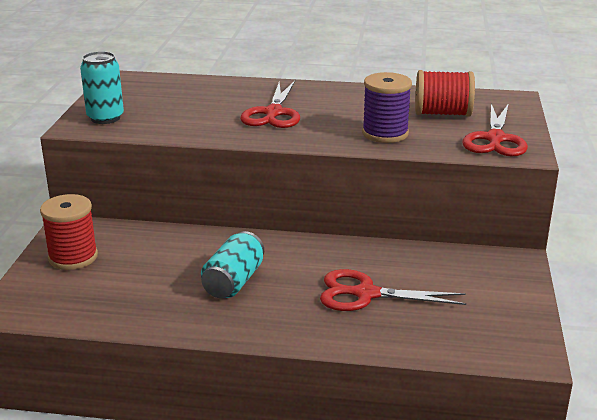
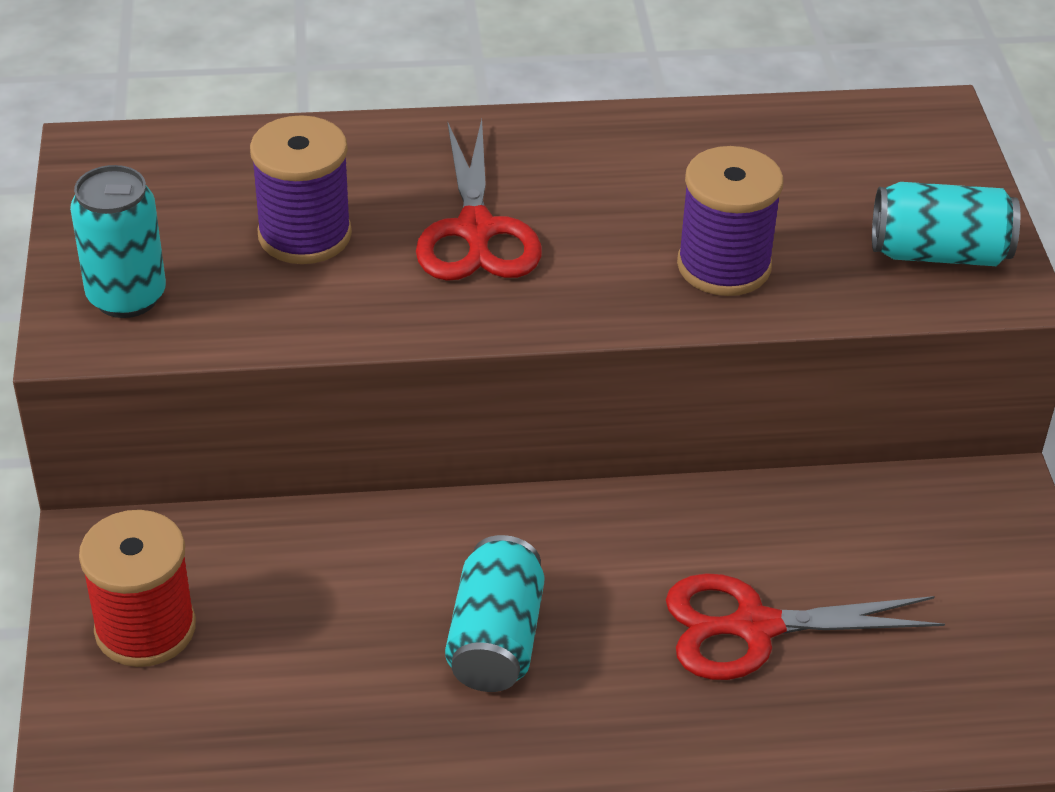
camera: 15 degrees left, 15 degrees up
(195, 108) = (304, 235): none -> purple spool
(442, 113) = (813, 185): red spool -> none
(495, 139) = (938, 253): red scissors -> turquoise can

